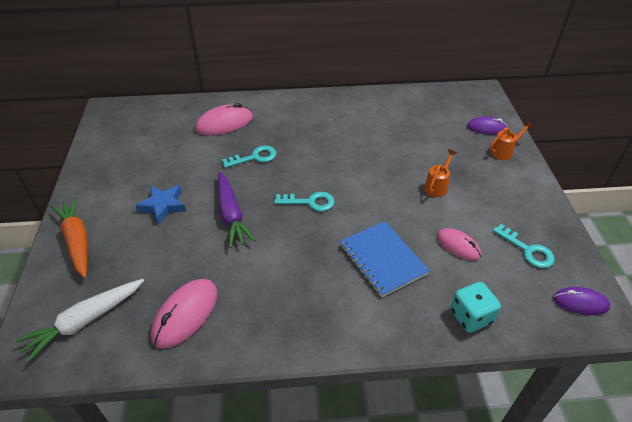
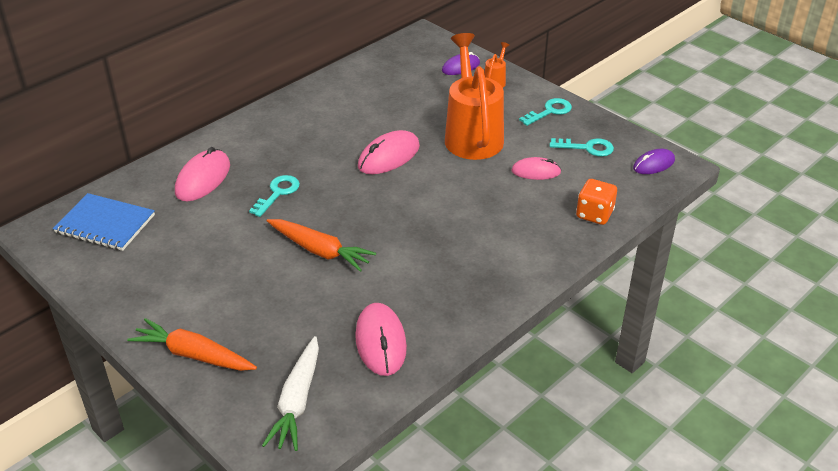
camera: 40 degrees left, 5 degrees down
(163, 206) = (241, 280): blue star -> none
(231, 214) = (319, 250): purple carrot -> orange carrot
(310, 202) = (379, 203): turquoise key -> turquoise key (549, 111)
(356, 170) = (389, 156): none -> pink mouse
(382, 259) = (490, 212): blue notebook -> blue notebook (105, 224)
(437, 186) = (472, 135): orange watering can -> orange watering can, size x2.42
(471, 316) = (594, 214): turquoise dice -> orange dice

